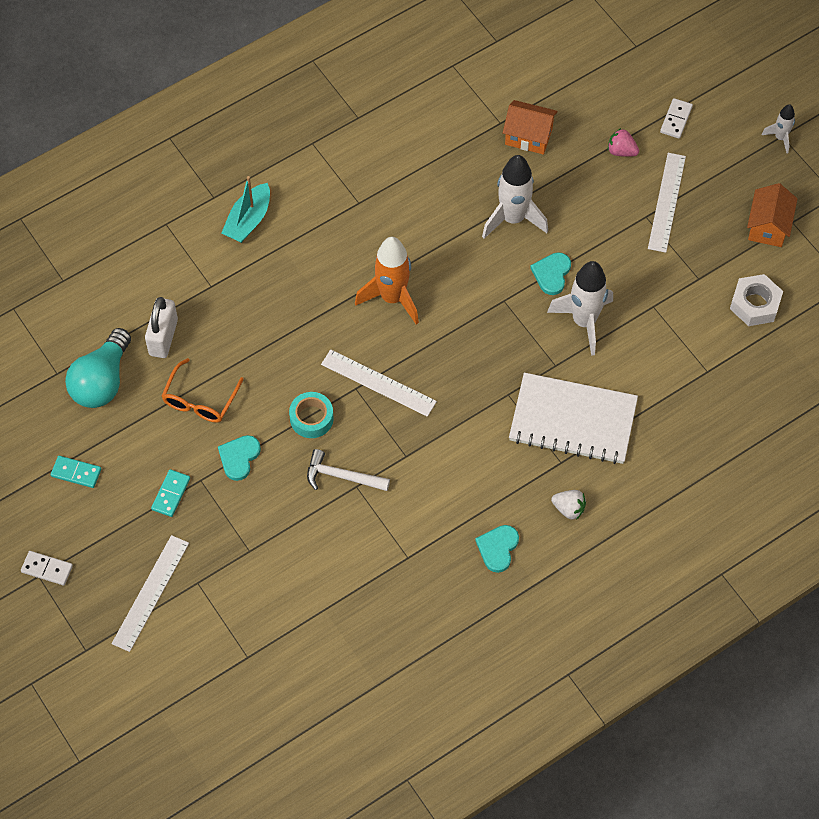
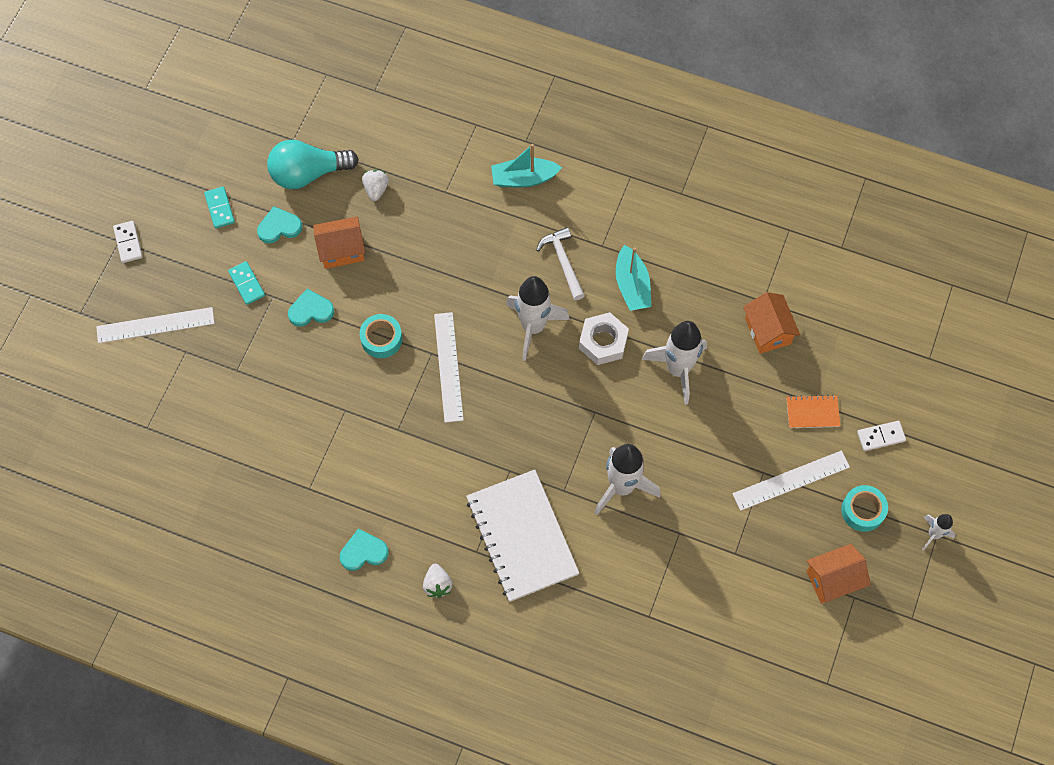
camera: 55 degrees right, 5 degrees up
(163, 337) = (376, 189): white padlock -> white strawberry
(171, 494) = (246, 284): turquoise domino -> turquoise domino turned 75 degrees clockwise
(200, 399) = (341, 250): orange glasses -> orange house
(342, 476) = (346, 394): white hammer -> white hammer (563, 262)
(392, 298) = (533, 327): orange rocket -> white rocket
(412, 204) = (632, 285): none -> turquoise boat
(551, 274) = (648, 433): turquoise heart -> turquoise heart (279, 227)
(621, 151) = (812, 412): pink strawberry -> orange notebook
(727, 171) = (862, 510): none -> turquoise tape
(755, 304) = (745, 616): white nut -> white nut (603, 342)

